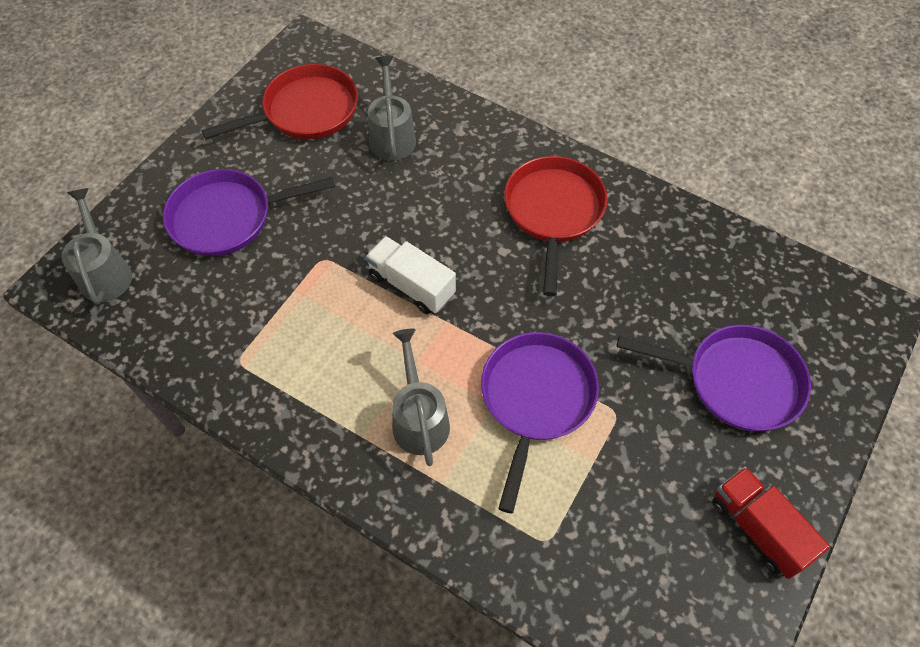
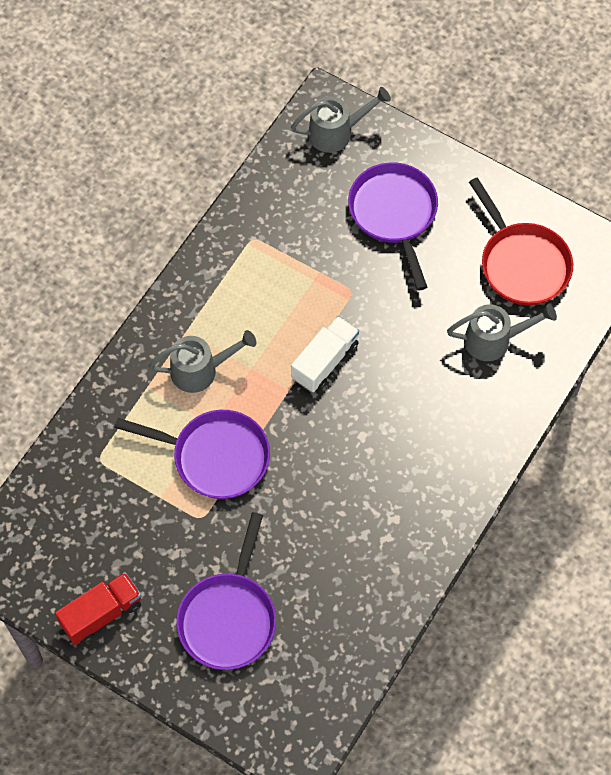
camera: 90 degrees right, 5 degrees up
(553, 212) = (407, 480): red pan -> none

